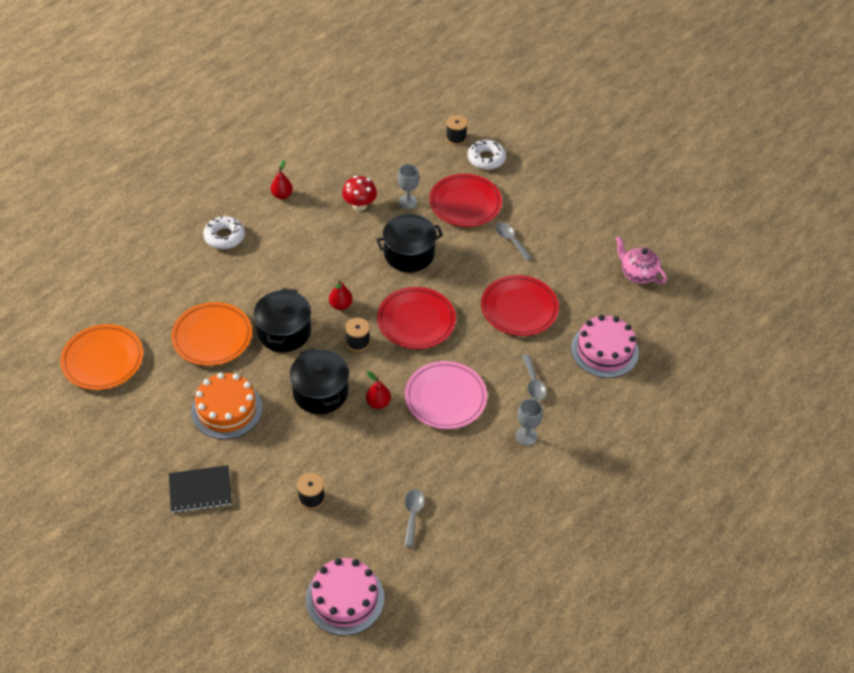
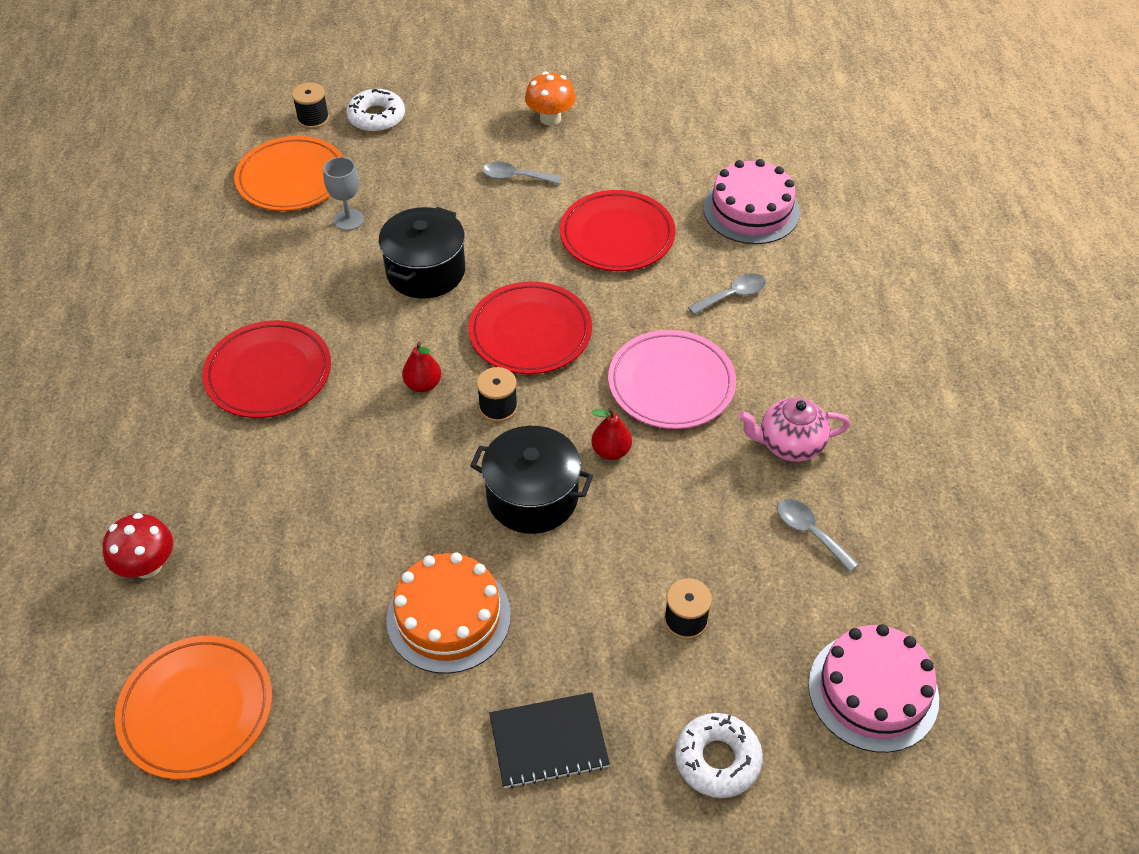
camera: 45 degrees left, 0 degrees up
(200, 490) = (548, 741): black notebook -> black notebook turned 45 degrees clockwise
(212, 337) = (312, 551): orange plate -> orange plate (292, 178)
(224, 237) = (168, 424): white donut -> white donut (717, 759)
(282, 195) = (181, 322): red pear -> none
(284, 332) = (396, 468): black pot -> none
(359, 205) = (296, 263): red mushroom -> red mushroom (147, 565)
(465, 203) = (415, 176): red plate -> red plate (268, 373)
(526, 436) = (799, 352): grey goblet -> none
(533, 383) = (733, 295): grey spoon -> grey spoon turned 60 degrees counterclockwise
(570, 223) = (550, 118): none -> orange mushroom
(637, 274) = (680, 118): pink teapot -> pink teapot (789, 445)

